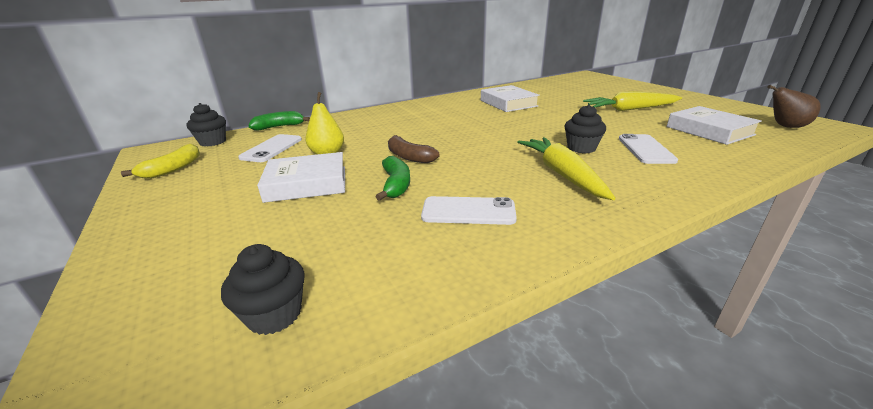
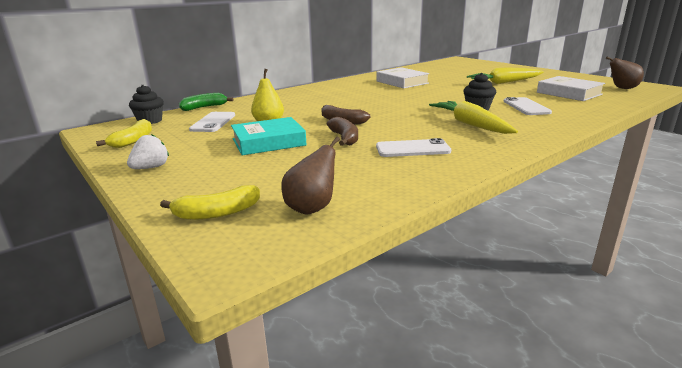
camera: 10 degrees left, 5 degrees down
(153, 213) = (151, 168): none -> white strawberry
(154, 307) = (217, 213): none -> yellow banana
(274, 314) = (312, 208): black cupcake -> brown pear
(307, 183) = (268, 142): white book -> turquoise book
(396, 185) = (344, 138): green banana -> brown banana

